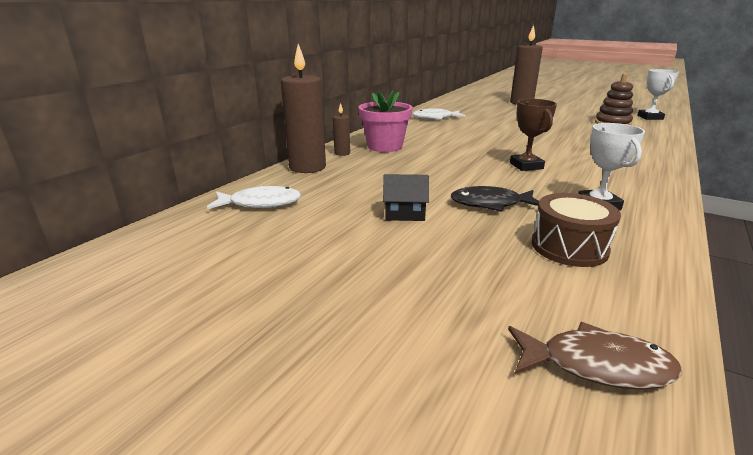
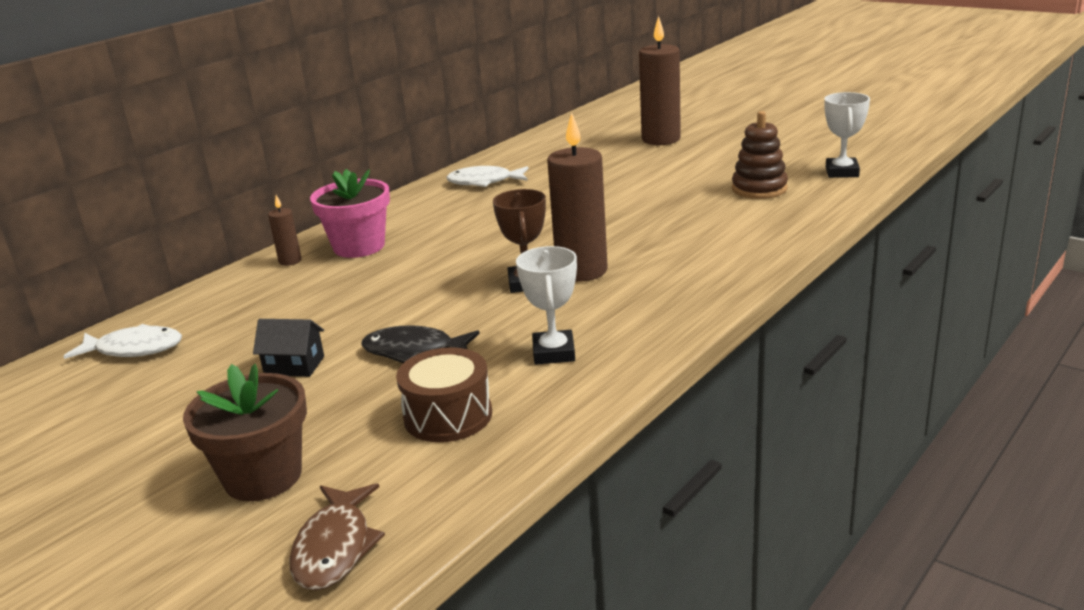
camera: 10 degrees right, 0 degrees up
(307, 167) = (227, 288): brown candle -> brown candle (581, 271)
(457, 298) = (263, 476): none -> brown flower pot
(596, 365) = (335, 547): brown fish -> brown fish turned 75 degrees clockwise

